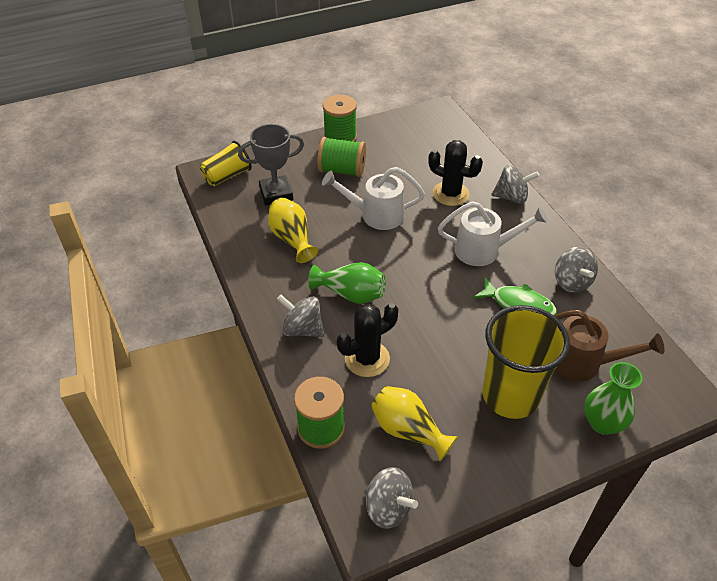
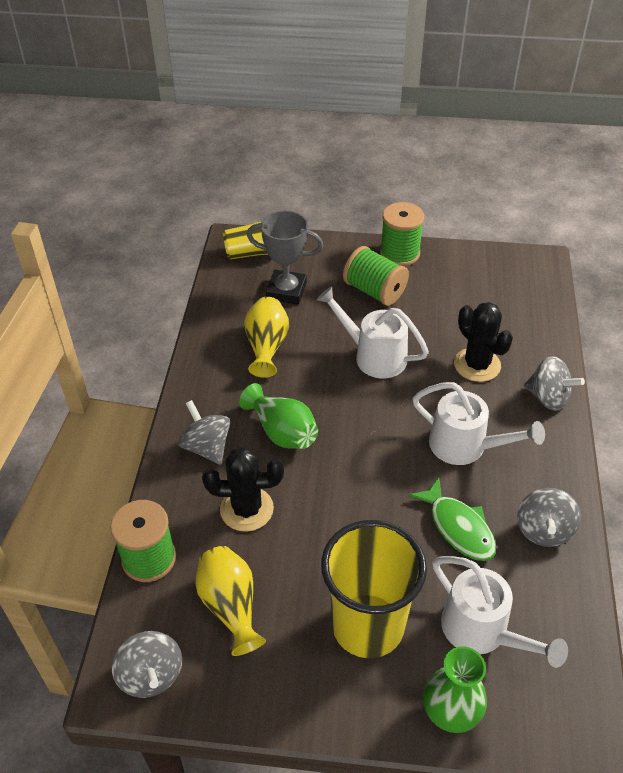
camera: 30 degrees right, 0 degrees up
(583, 363) = (483, 632): brown watering can -> white watering can

